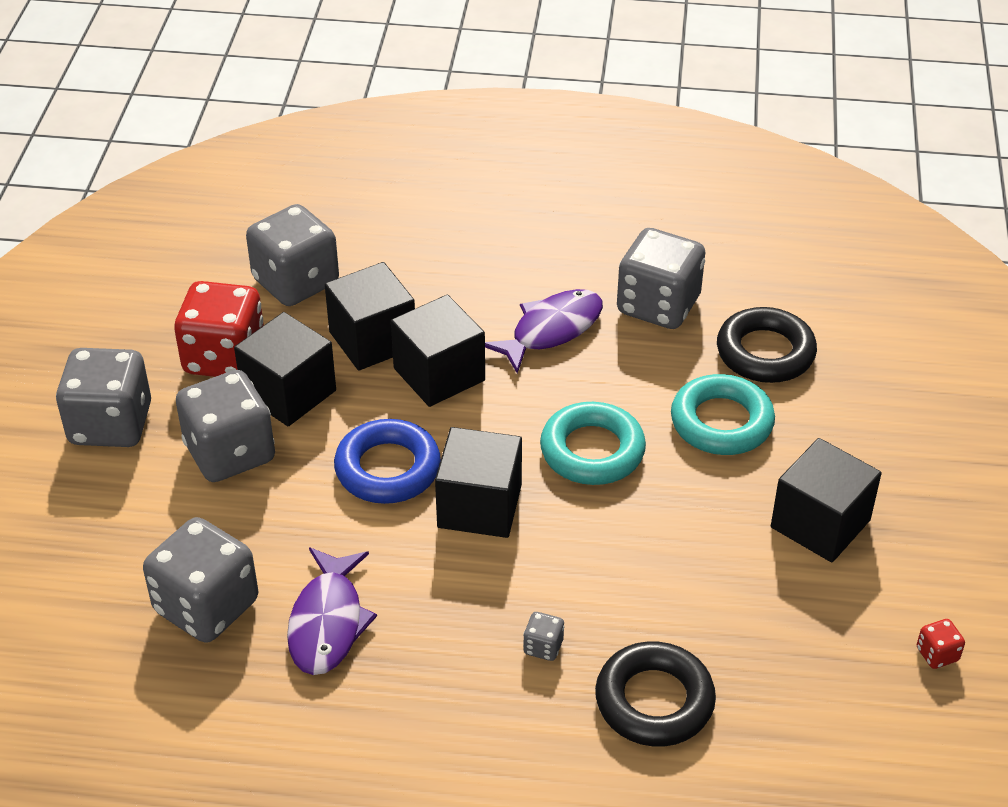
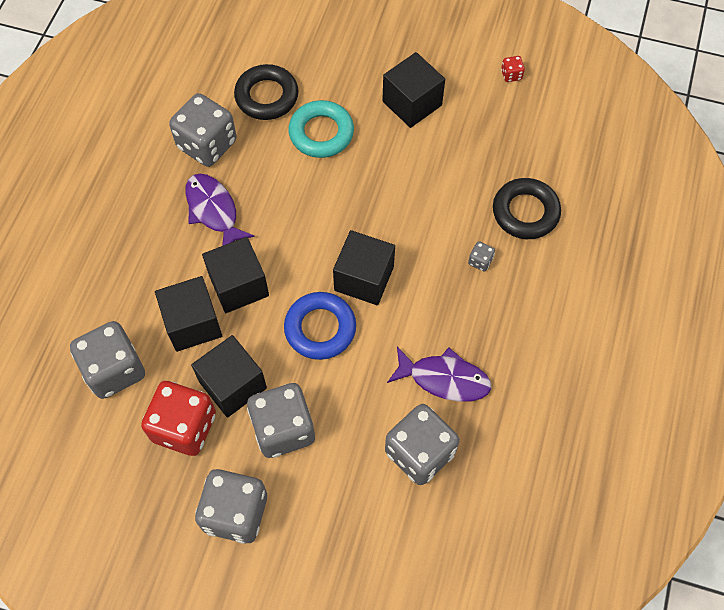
camera: 80 degrees left, 20 degrees up
(592, 451) = (330, 207): turquoise ring -> none

